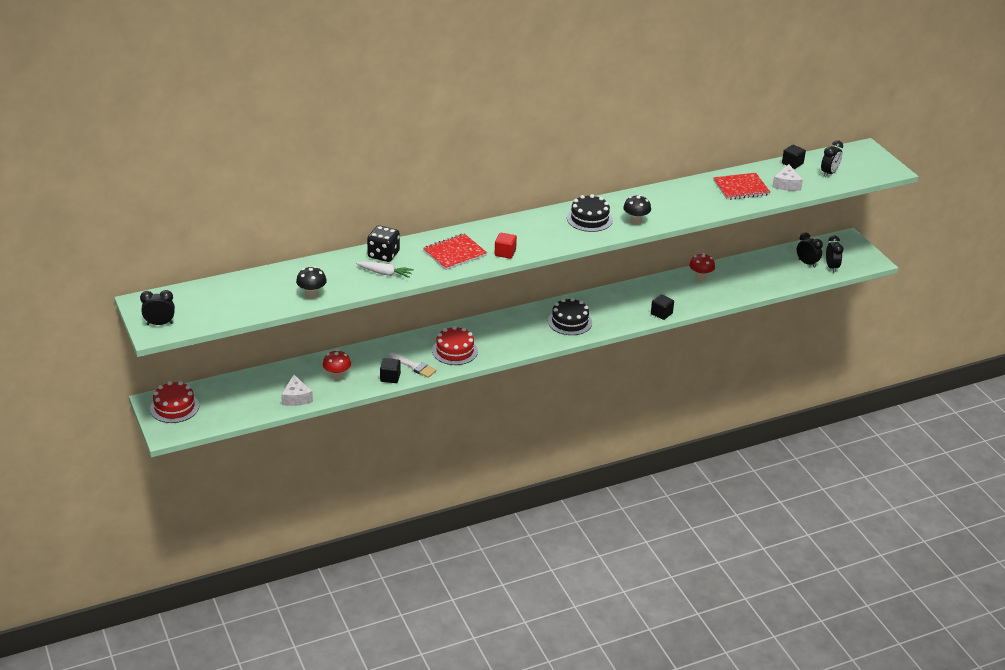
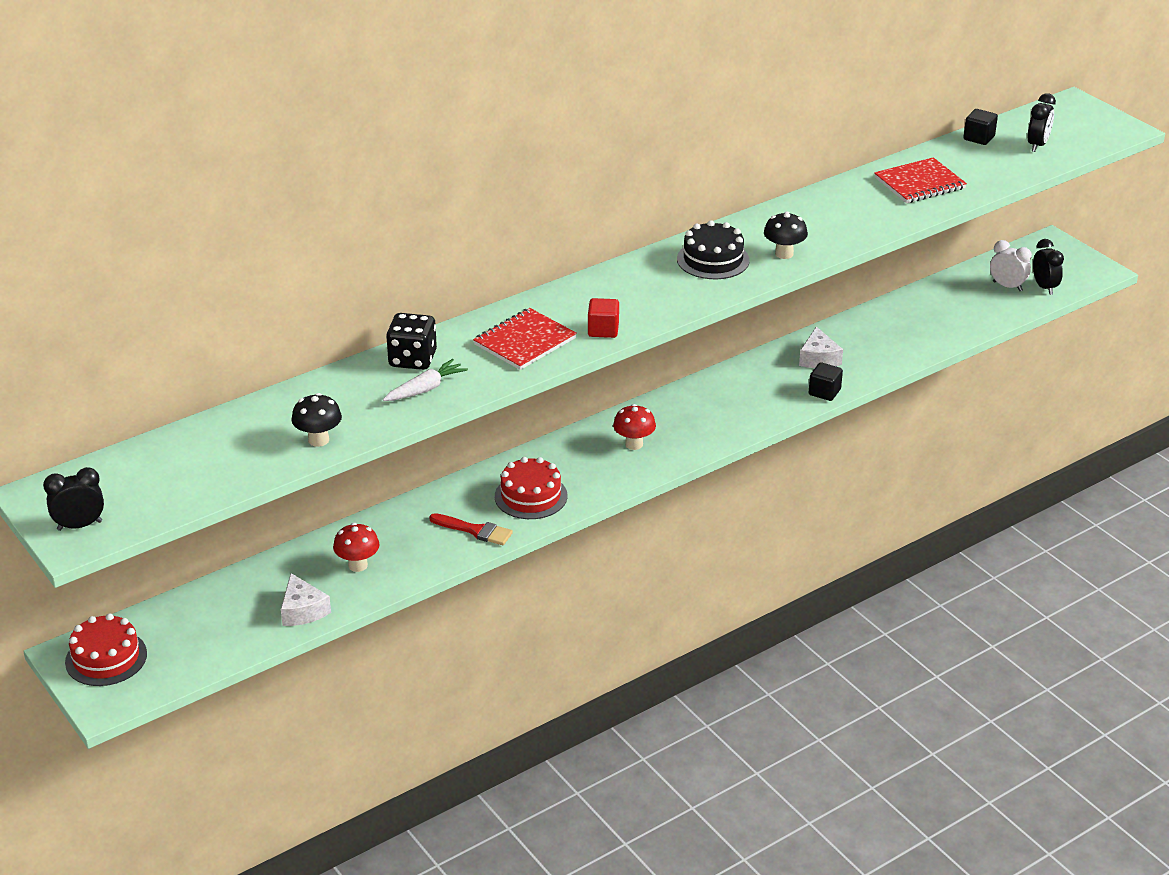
camera: 10 degrees left, 0 degrees up
(385, 273) = (425, 389): white carrot -> white carrot turned 45 degrees counterclockwise
(390, 377) = (443, 554): black cube -> none
(414, 366) = (475, 530): white brush -> red brush
(570, 322) = (691, 424): black cake -> none
(700, 277) = (861, 329): red mushroom -> red mushroom (634, 444)
(786, 184) = (983, 169): white cheese -> white cheese (818, 358)
(807, 263) = (1007, 286): black clock -> white clock

